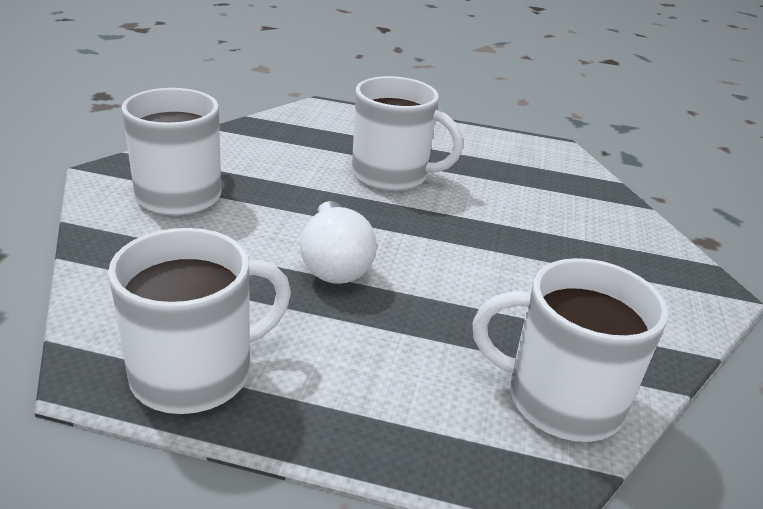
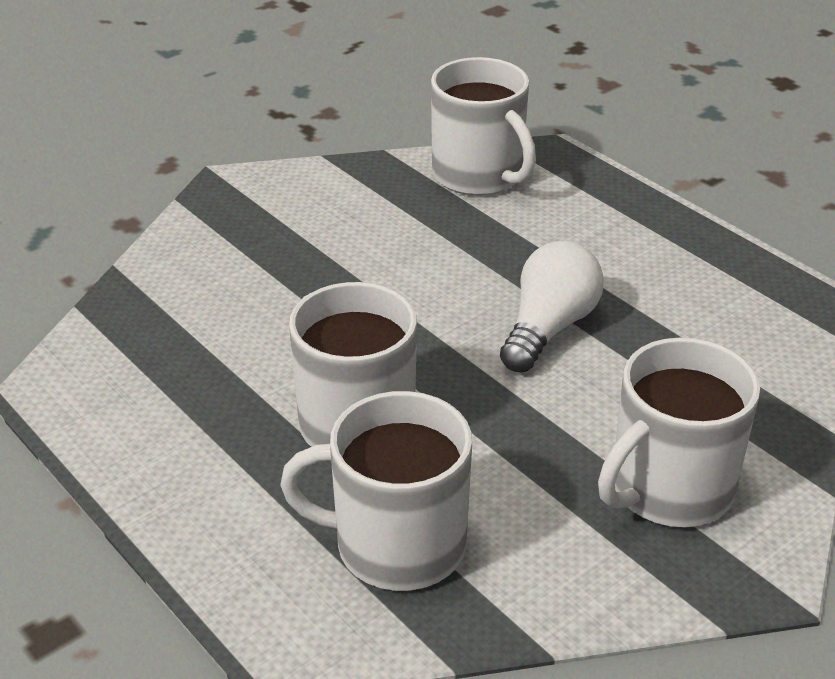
camera: 140 degrees left, 5 degrees up
(195, 373) = (739, 279): white mug -> white mug (397, 545)

